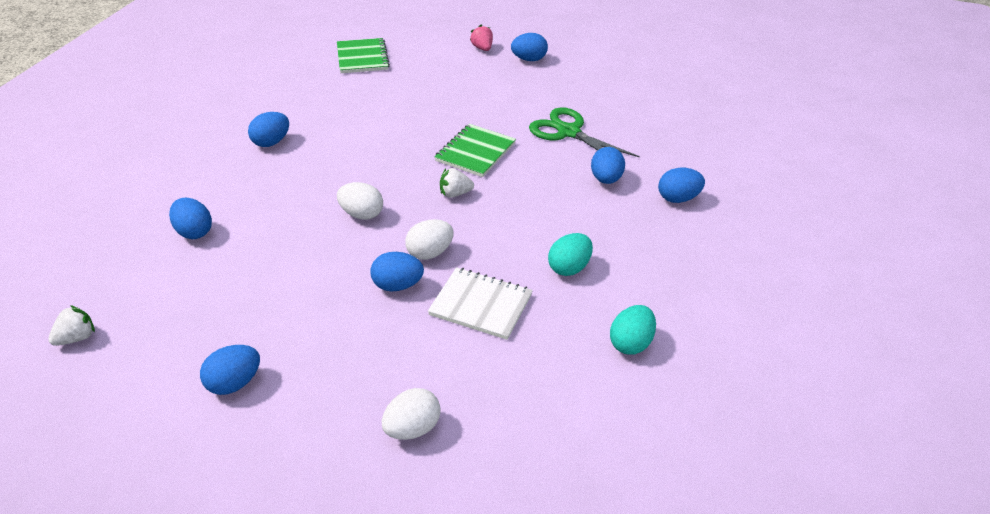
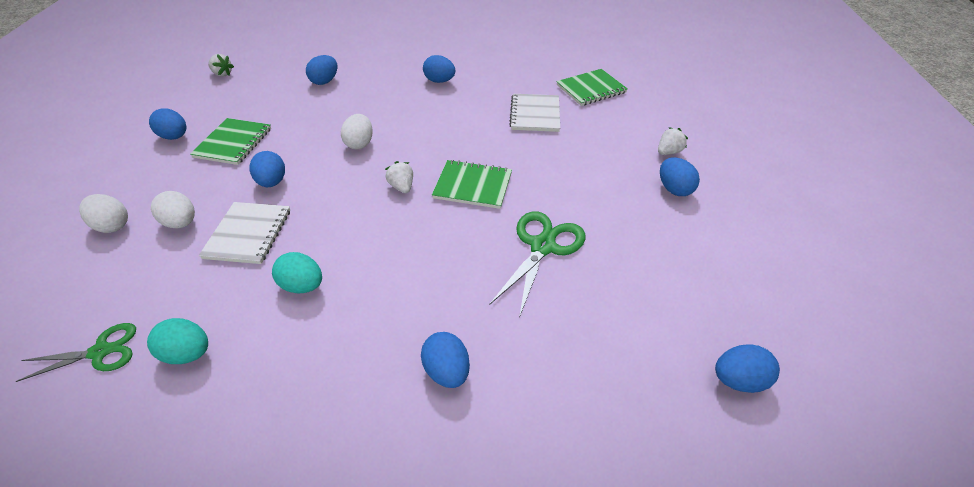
camera: 75 degrees right, 5 degrees up
(291, 320) = (233, 143): none -> green notebook
(383, 97) = (535, 114): none -> white notebook
(430, 253) = (315, 190): white egg -> white egg (181, 223)
(482, 48) = (668, 152): pink strawberry -> white strawberry
(606, 179) = (463, 293): blue egg -> blue egg (738, 380)
(614, 409) = (100, 352): none -> green scissors

